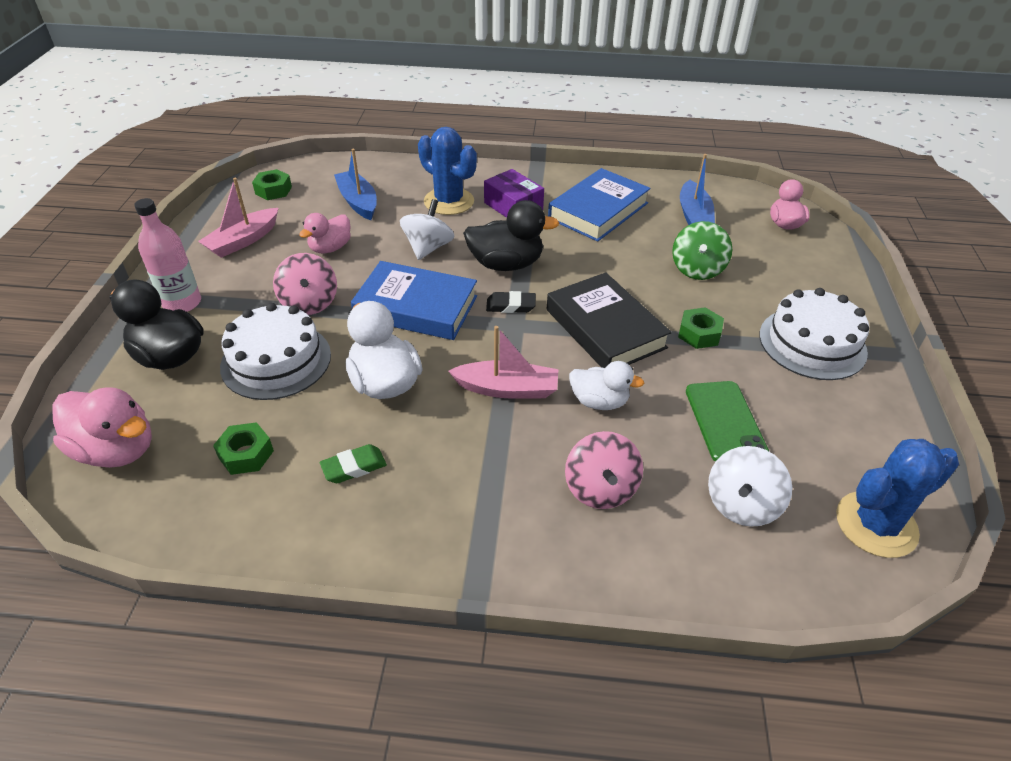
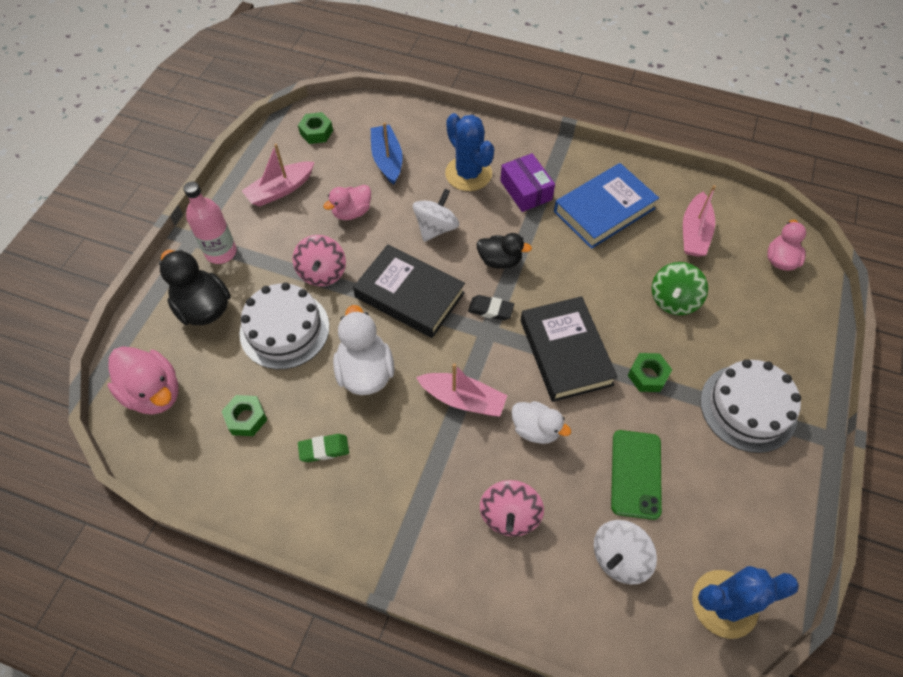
camera: 15 degrees right, 15 degrees up
(416, 307) = (409, 295): blue book -> black book
(506, 264) = (500, 260): black duck -> black duck, size x0.65
(694, 216) = (694, 233): blue boat -> pink boat

